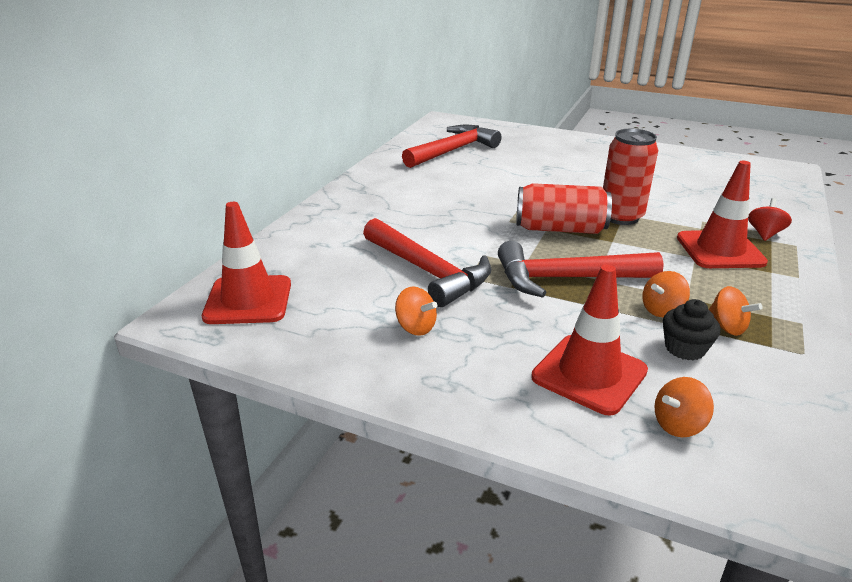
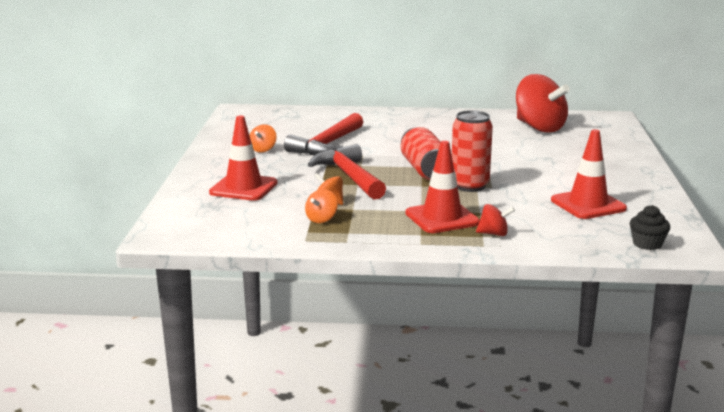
camera: 70 degrees right, 10 degrees down
(248, 300) = (263, 117): red traffic cone -> red traffic cone (588, 204)
(453, 150) = (539, 128): red hammer -> red spinning top
(678, 425) = (209, 208): orange spinning top -> none
(684, 348) = (286, 208): black cupcake -> black cupcake (647, 244)

